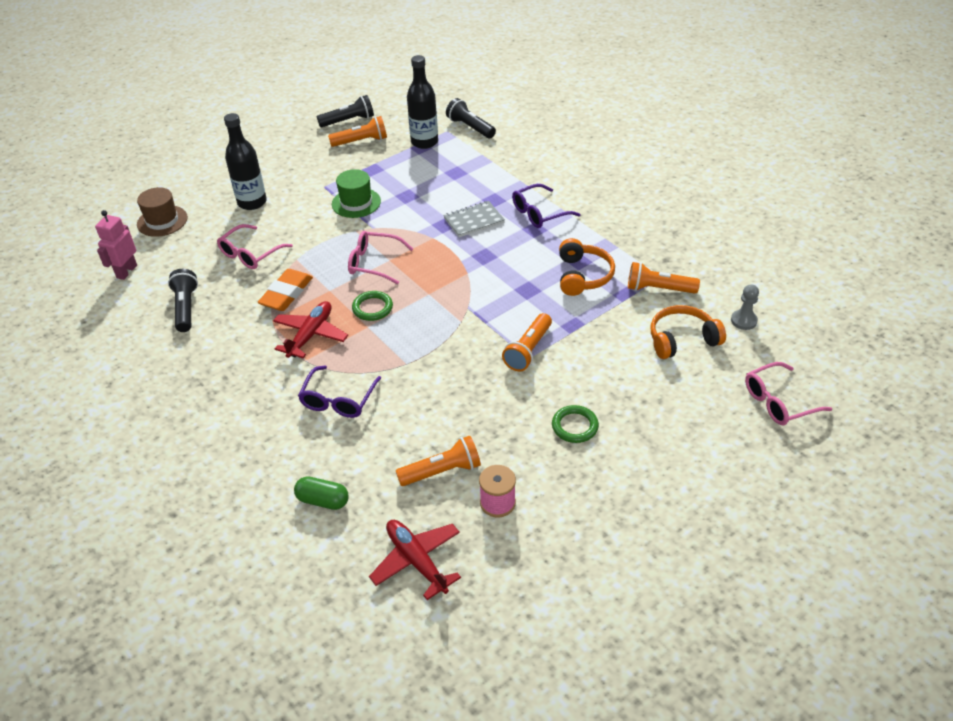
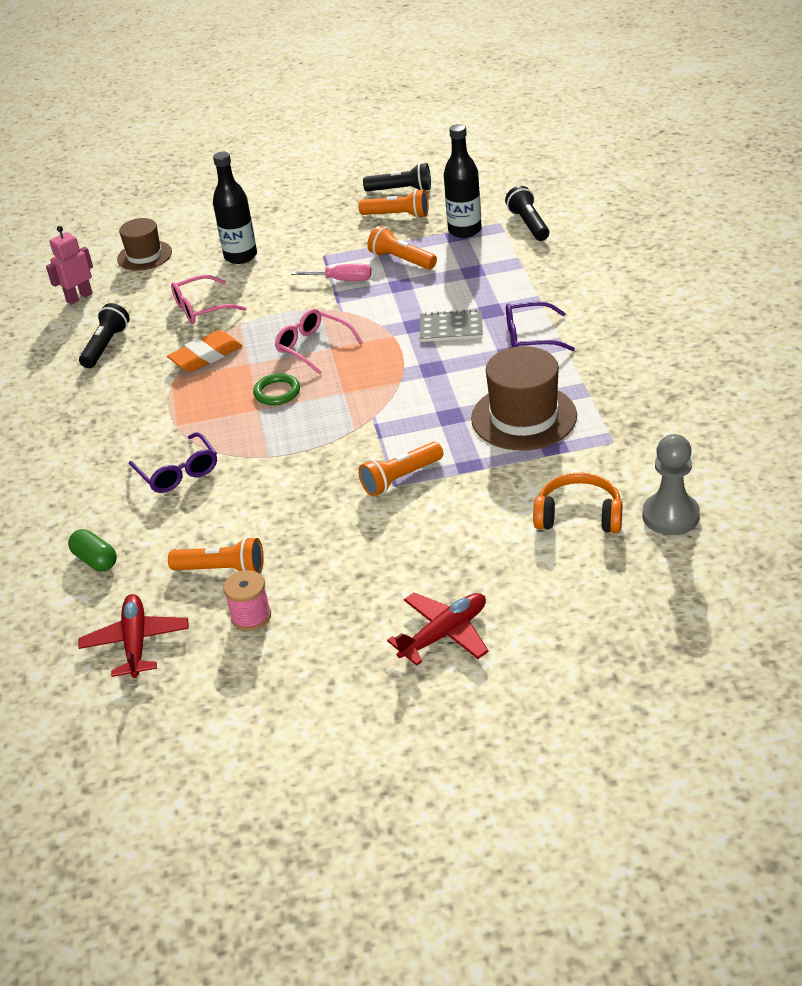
camera: 30 degrees right, 5 degrees down
(310, 335) = (198, 403): red plane -> red plane (444, 634)
(338, 400) = (178, 472): purple glasses -> purple glasses turned 75 degrees counterclockwise
(356, 203) = (342, 280): green hat -> pink screwdriver
(574, 426) = (387, 568): green ring -> none
(583, 276) = (524, 417): orange headphones -> brown hat
(658, 289) = (598, 454): orange flashlight -> orange flashlight (401, 260)
(743, 321) = (670, 516): grey pawn -> grey pawn, size x1.69
(778, 402) = (635, 614): pink glasses -> none

